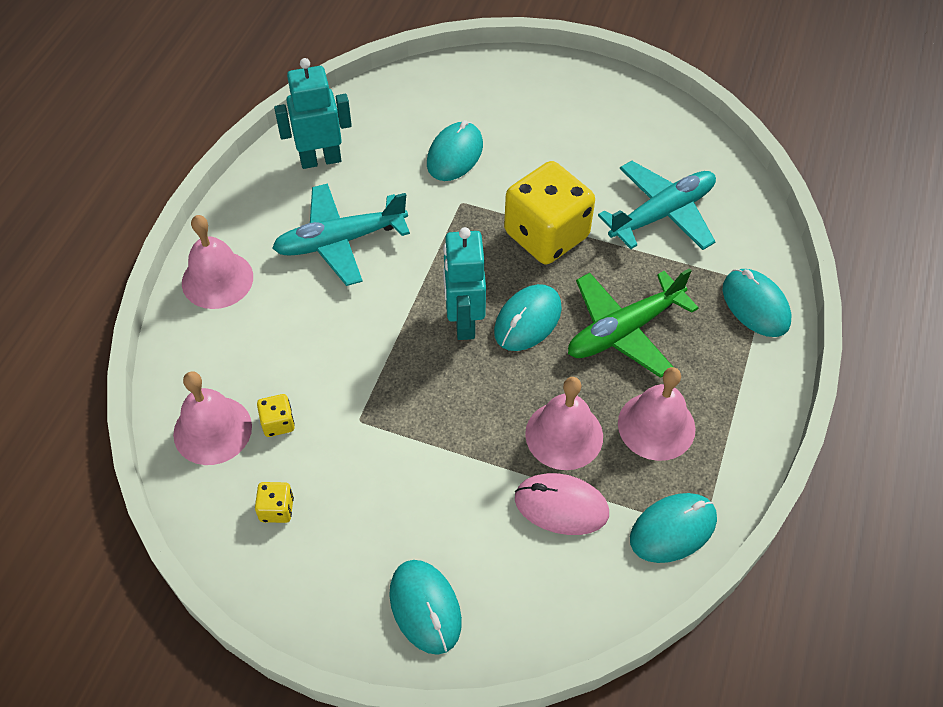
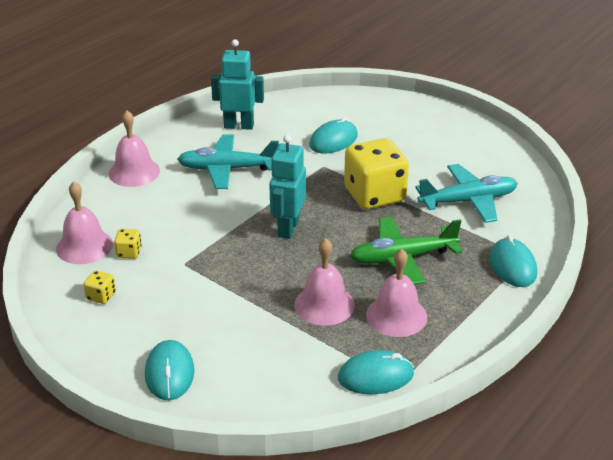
camera: 20 degrees right, 20 degrees down
(527, 320) = (334, 237): turquoise mouse -> none
(561, 506) = (299, 343): pink mouse -> none

